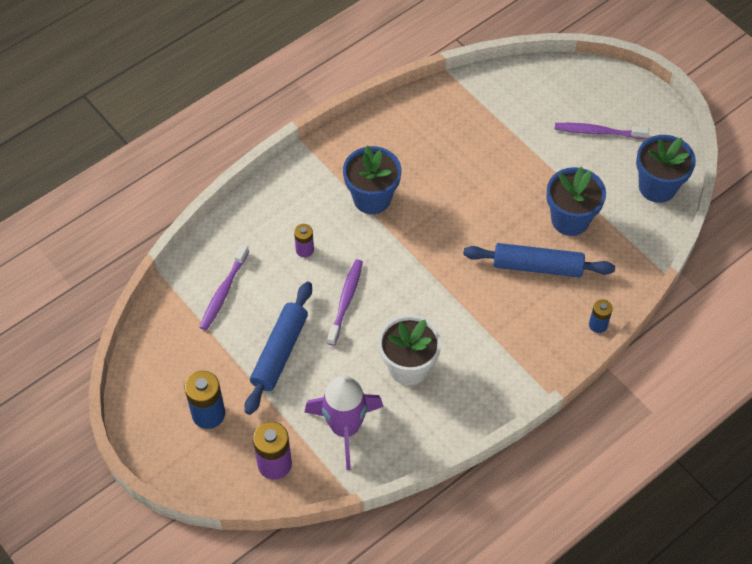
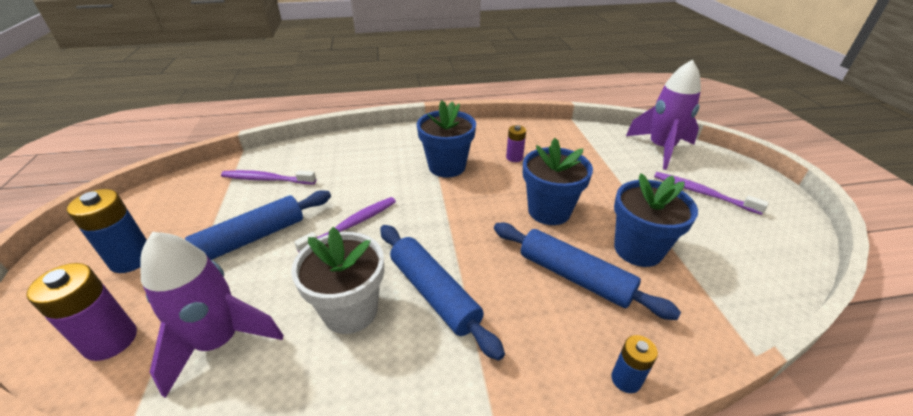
camera: 30 degrees right, 20 degrees down
(223, 292) = (267, 179): purple toothbrush -> purple toothbrush turned 45 degrees clockwise
(304, 250) = (358, 178): purple battery -> purple battery (514, 158)
(453, 327) = (434, 293): none -> blue rolling pin
(547, 83) = (660, 149): none -> purple rocket
(657, 187) = (766, 259): blue flower pot -> blue flower pot (549, 211)

